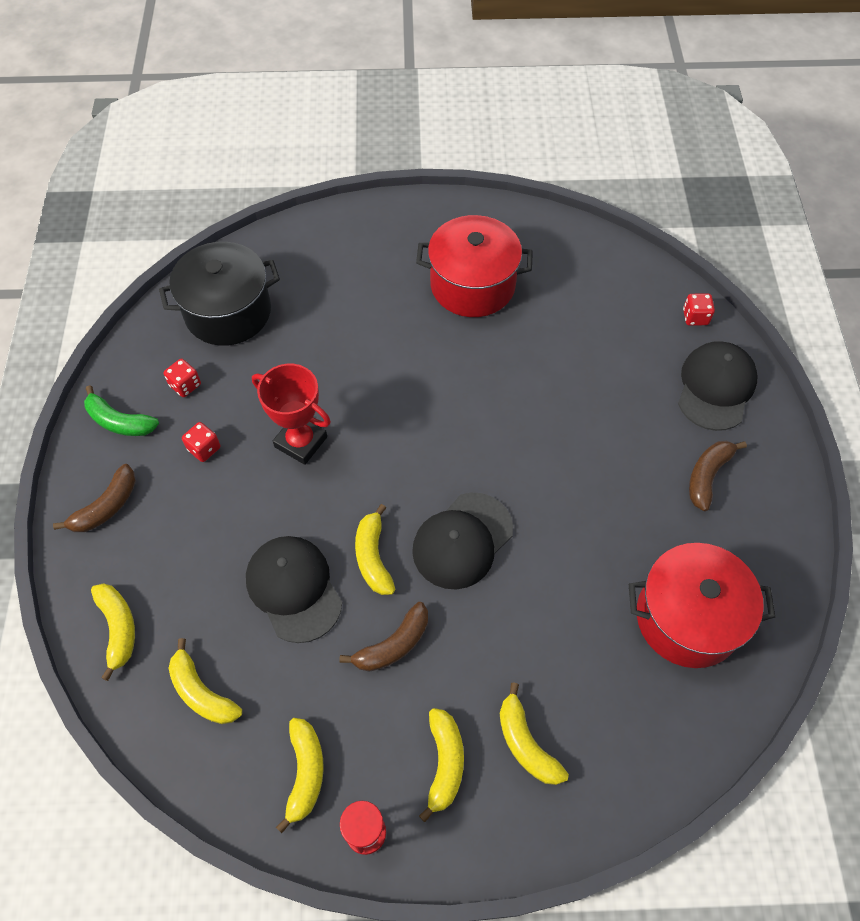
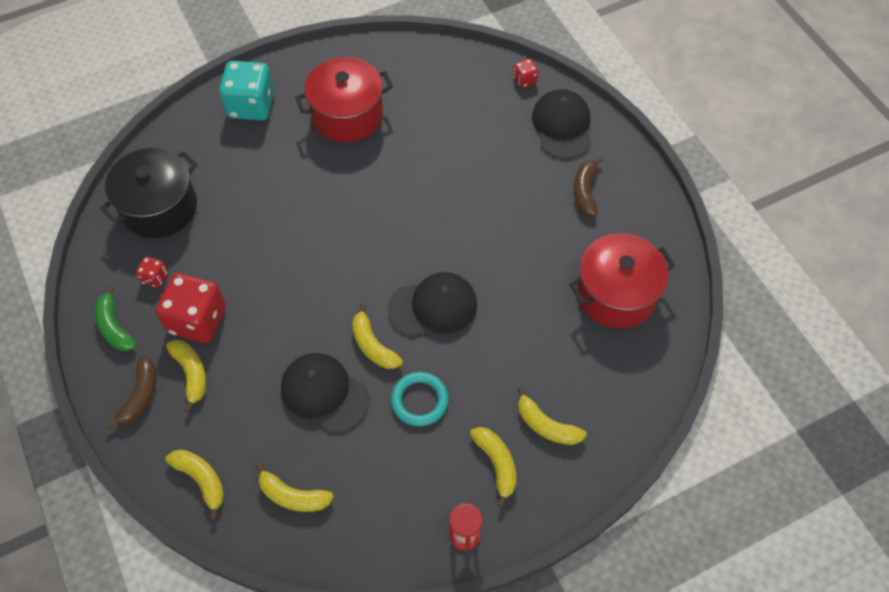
camera: 25 degrees left, 0 degrees up
(119, 421) = (115, 327): green banana -> green banana turned 60 degrees clockwise
(204, 448) = (197, 320): red dice -> red dice, size x2.18
(301, 442) = (273, 284): red trophy -> none
(305, 773) = (400, 515): yellow banana -> yellow banana (191, 374)
(375, 238) = (251, 106): none -> turquoise dice
(393, 645) = (419, 400): brown banana -> turquoise ring
(462, 541) = (433, 306): black cap -> black cap turned 120 degrees counterclockwise

